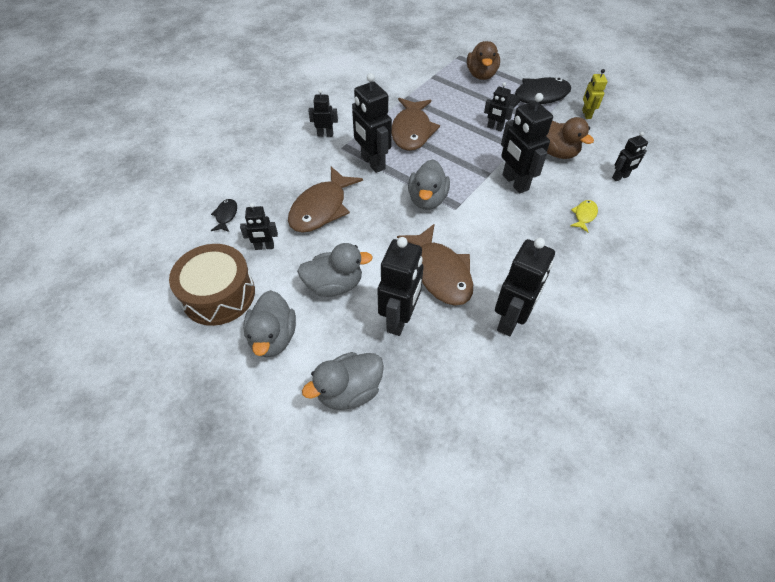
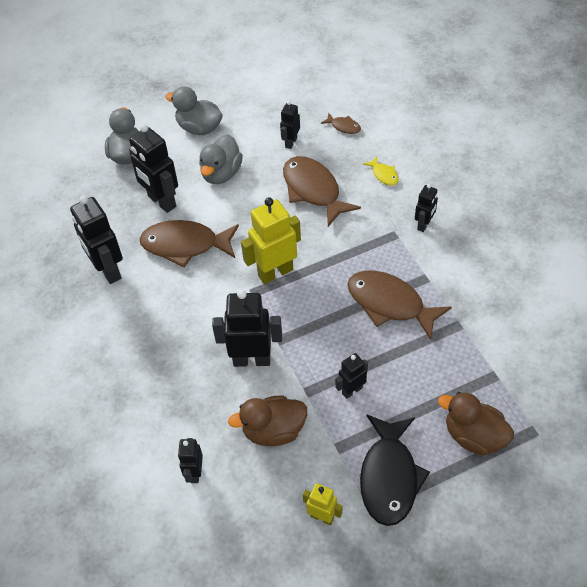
camera: 120 degrees right, 0 degrees up
(218, 295) = (259, 107): brown drum -> none
(226, 216) = (343, 127): black fish -> brown fish
(372, 163) = (355, 249): black robot -> none
(427, 199) = (275, 272): grey duck -> yellow robot
(584, 215) = (168, 396): yellow fish -> yellow fish (383, 175)

